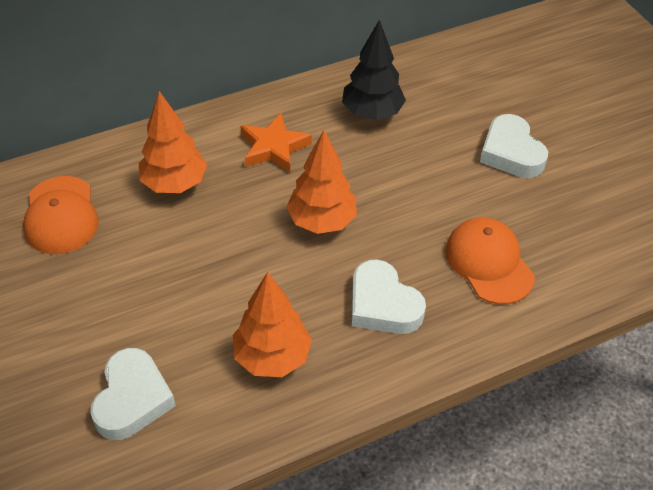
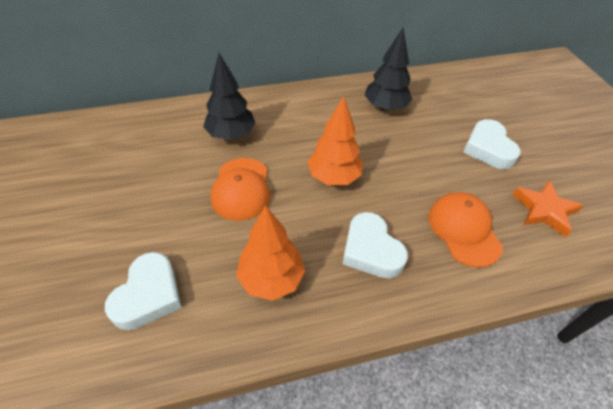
camera: 10 degrees right, 0 degrees up
(61, 215) = (144, 145): orange cap -> orange cap (241, 189)
(174, 183) = (231, 135): orange tree -> black tree
(273, 147) = (309, 120): orange star -> orange star (544, 210)

